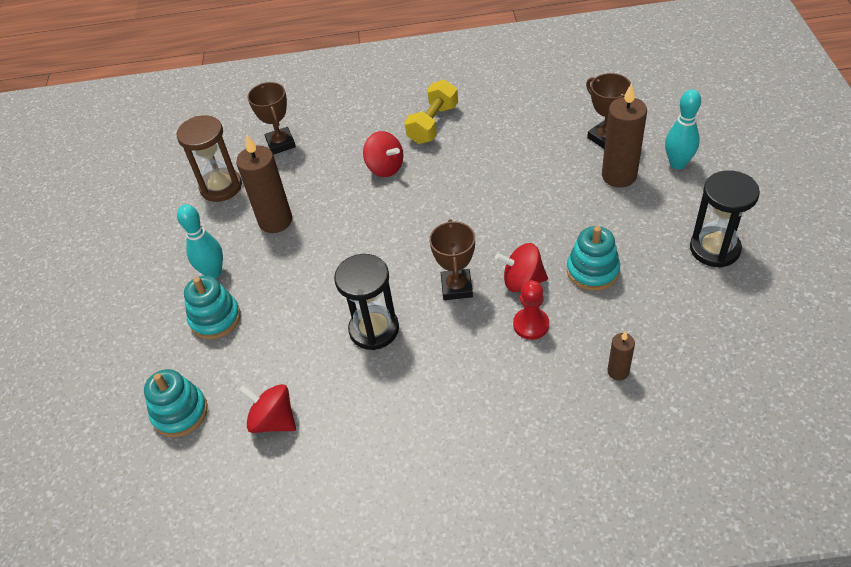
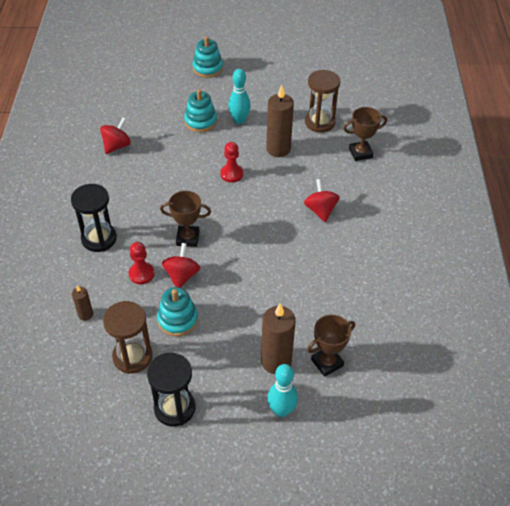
camera: 90 degrees right, 0 degrees up
(180, 412) = (137, 109): turquoise stacking toy -> turquoise stacking toy (207, 68)
(328, 262) = (231, 174): none -> red pawn
(374, 329) = (166, 193): black hourglass -> black hourglass (99, 238)
(385, 167) = (320, 210): red spinning top -> red spinning top turned 120 degrees clockwise
(433, 124) = (368, 244): yellow dumbbell -> none
(663, 304) = (132, 356): none -> brown hourglass

